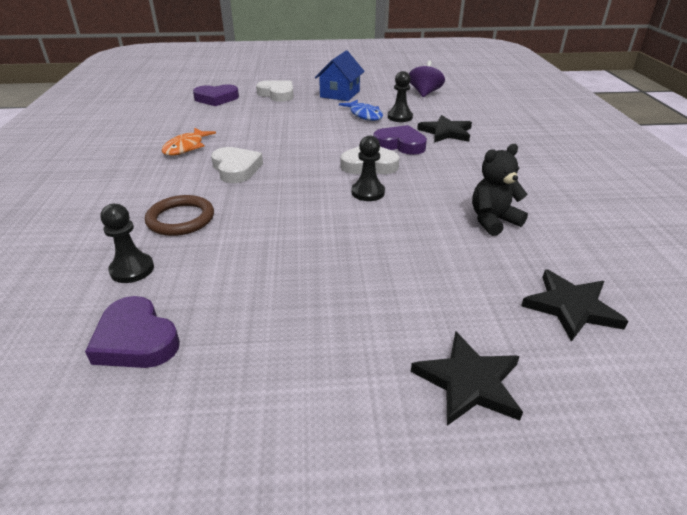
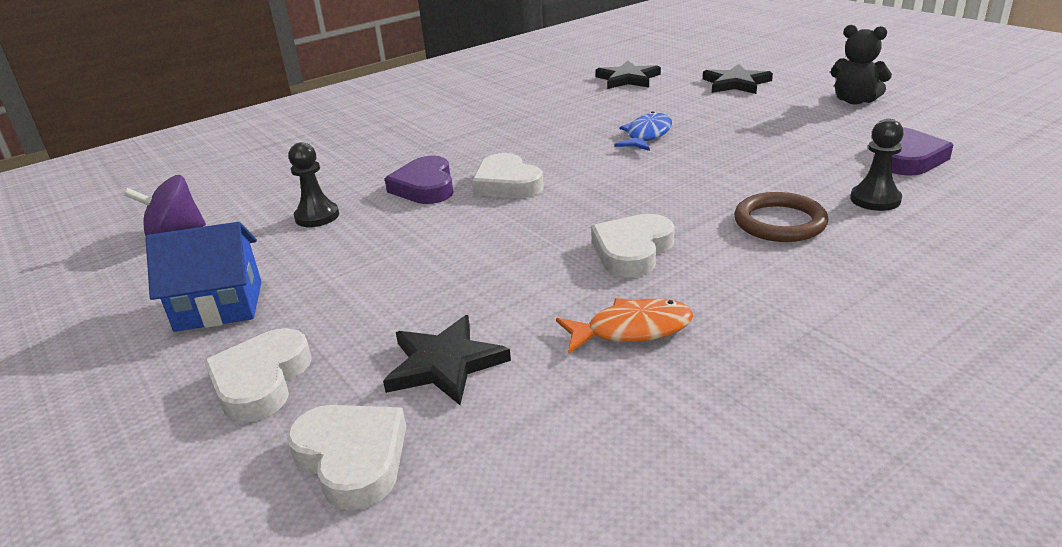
camera: 120 degrees left, 5 degrees down
(216, 99) = (352, 458): purple heart -> white heart
(364, 115) = (328, 243): blue fish -> blue fish (647, 135)
(368, 192) = (574, 164): black pawn -> none
(446, 132) = (354, 175): black star -> black star (445, 364)
(493, 221) = (551, 113): black teddy bear -> black teddy bear (855, 101)

